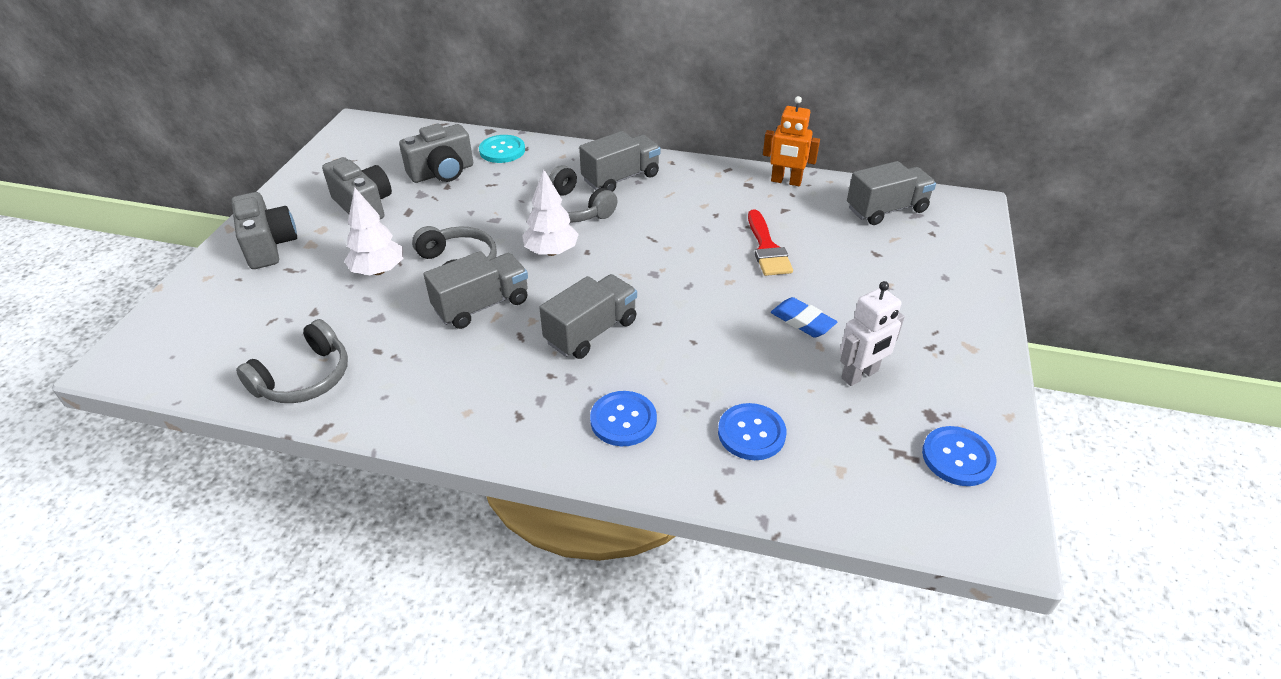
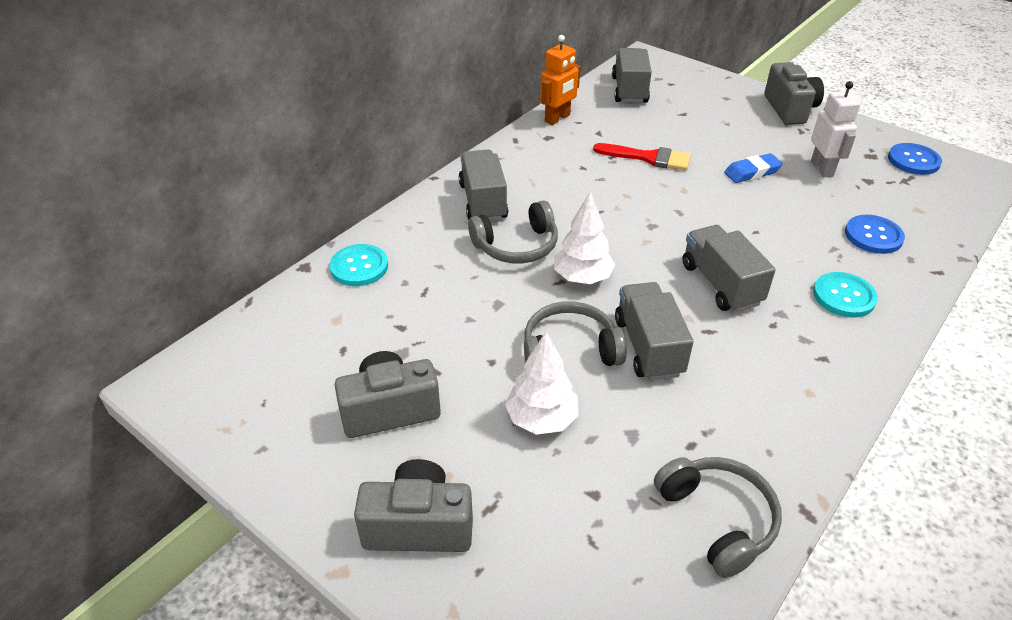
camera: 65 degrees left, 0 degrees up
(442, 173) = (367, 325): grey camera -> grey camera (789, 109)
(623, 420) = (844, 296): blue button -> turquoise button

